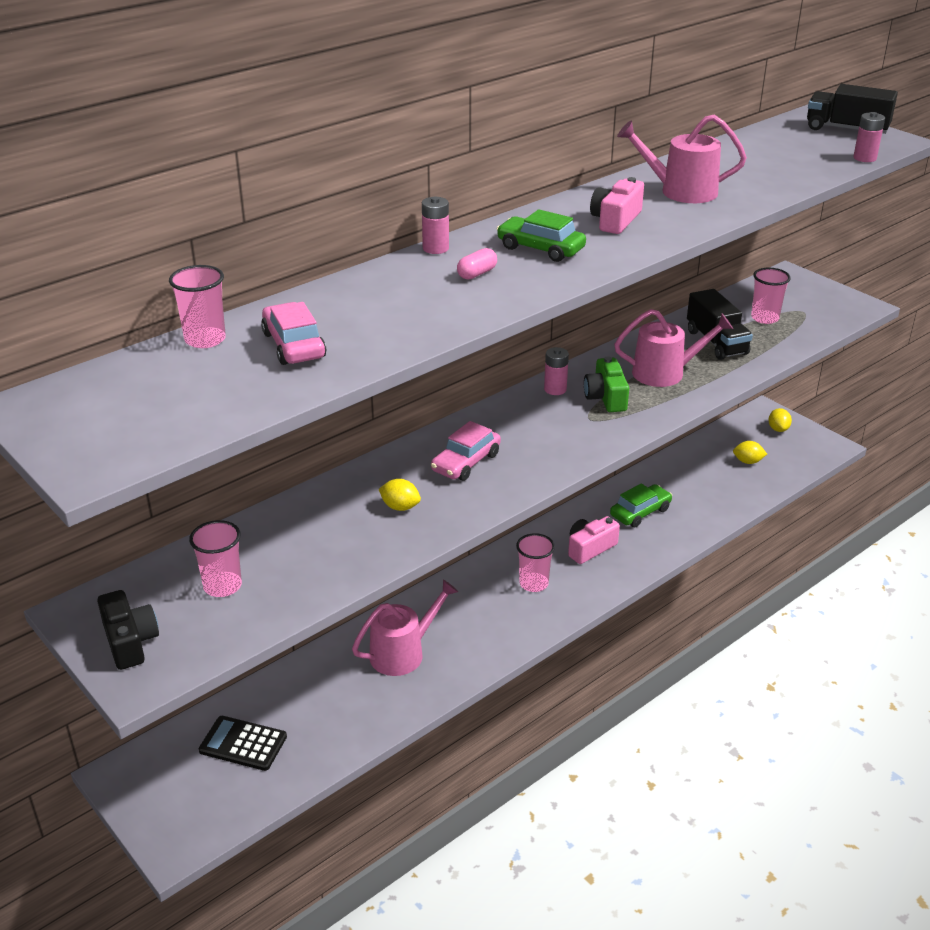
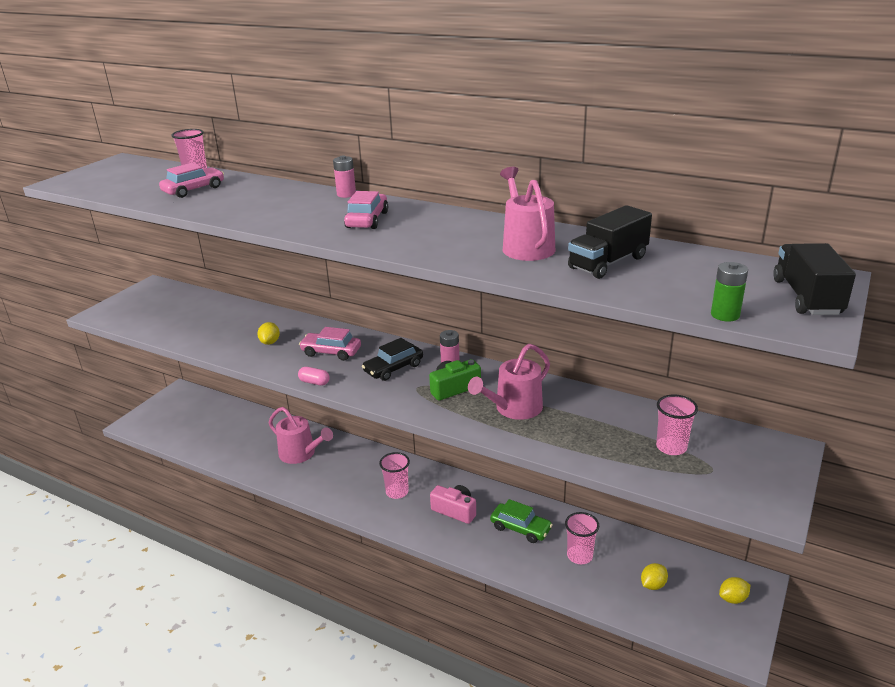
camera: 70 degrees right, 5 degrees down
(130, 641) = (130, 303): black camera -> none
(222, 586) = (179, 312): pink cup -> pink cup (579, 556)
(243, 744) = (208, 420): black calculator -> none
(477, 274) = (313, 210): pink capsule -> pink capsule (314, 382)
(537, 426) = (393, 368): none -> black car
(540, 248) = (367, 220): green car -> pink car
(615, 220) = (440, 233): pink camera -> none
(664, 373) = (514, 408): pink watering can -> pink watering can turned 75 degrees clockwise
(716, 342) = (593, 426): black truck -> black truck (608, 262)
(748, 461) = (653, 585): yellow lemon -> yellow lemon turned 60 degrees clockwise
(864, 158) = (725, 315): pink battery -> green battery

